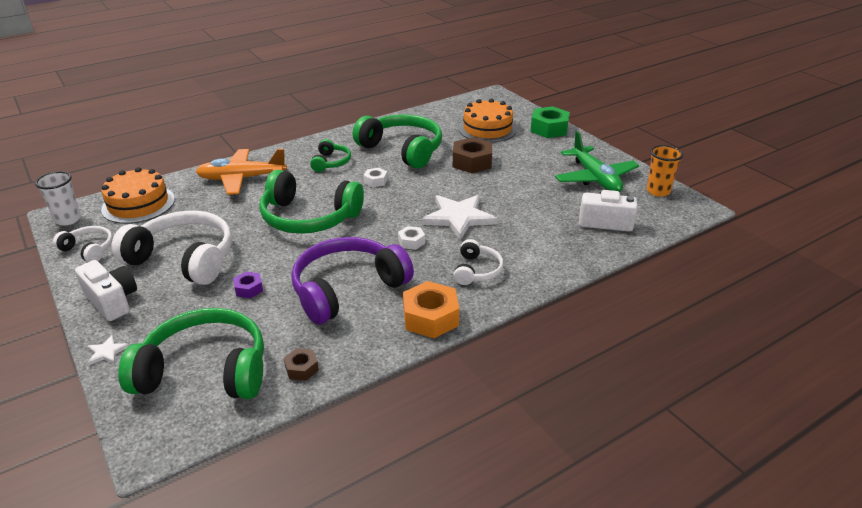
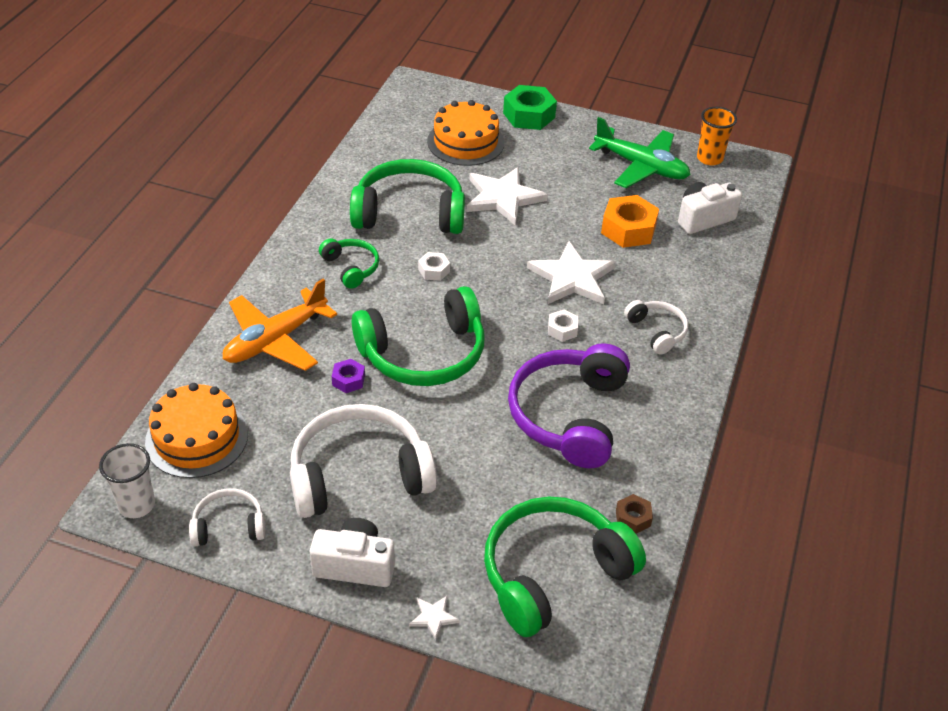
camera: 40 degrees left, 10 degrees up
(249, 289) = (476, 469): purple nut -> purple nut (348, 380)
(430, 317) = (675, 403): orange nut -> orange nut (628, 229)
(472, 162) = (503, 198): brown nut -> white star

